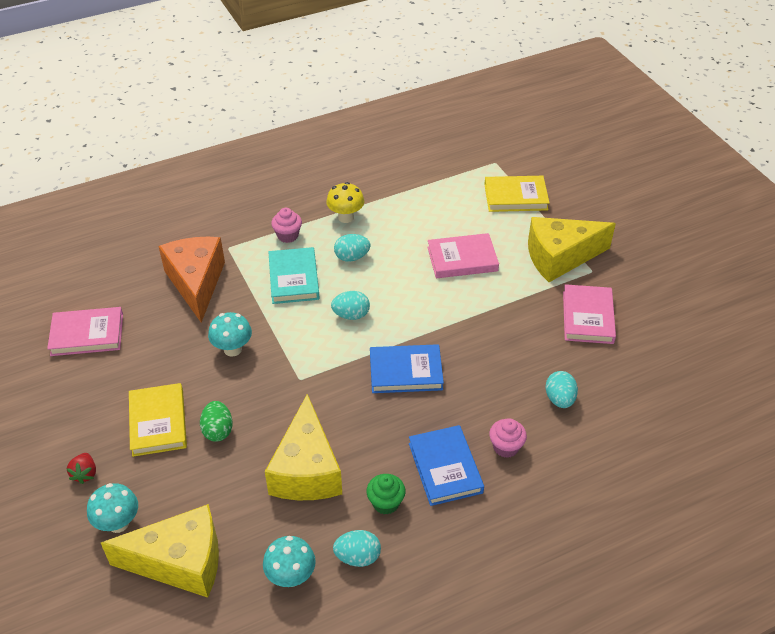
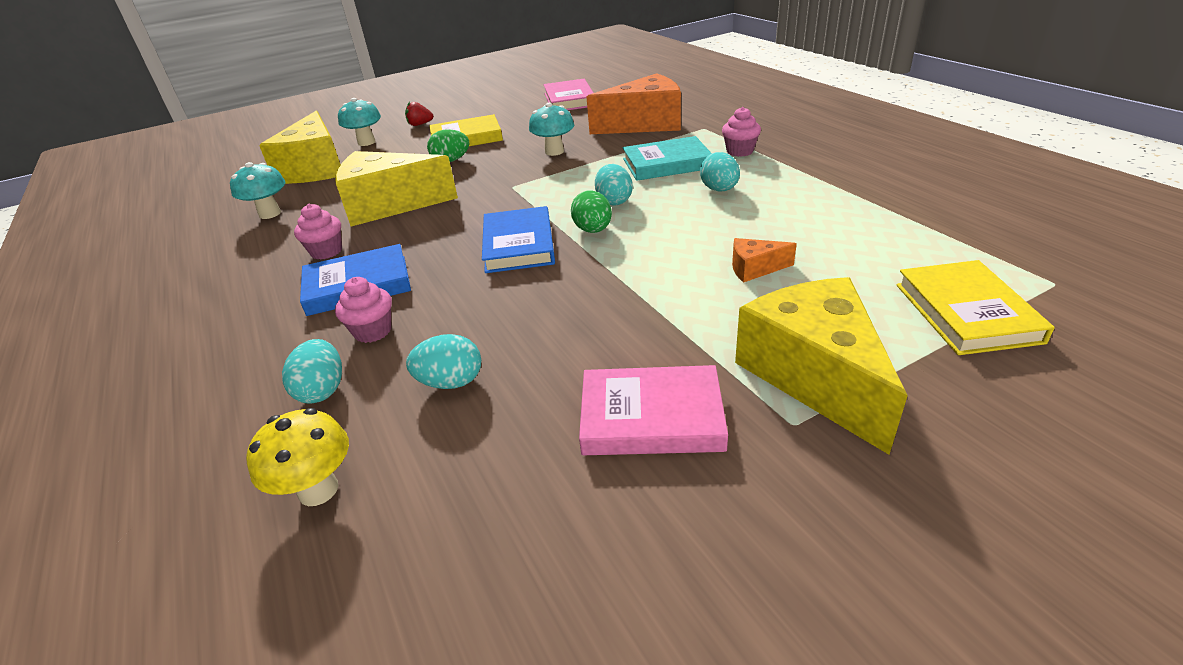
camera: 90 degrees right, 10 degrees down
(346, 217) = (796, 177): yellow mushroom -> yellow mushroom (318, 490)
(358, 557) = (269, 243): turquoise egg -> turquoise egg (322, 390)
(385, 503) = (326, 251): green cupcake -> pink cupcake
(394, 329) = (593, 230): none -> green egg
(462, 259) = (754, 269): pink book -> orange cheese

